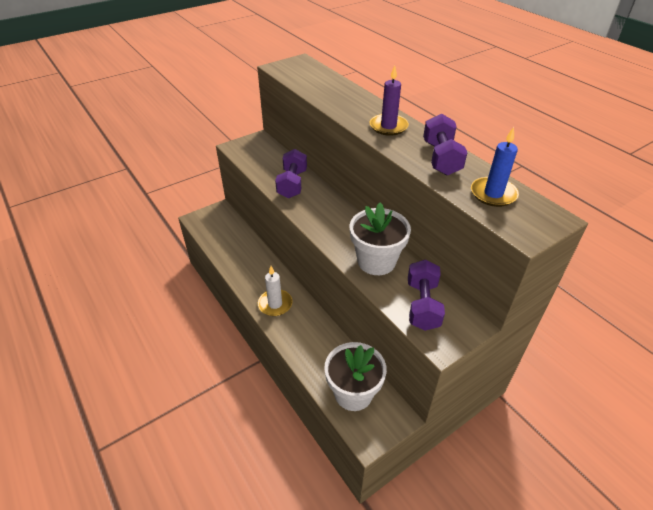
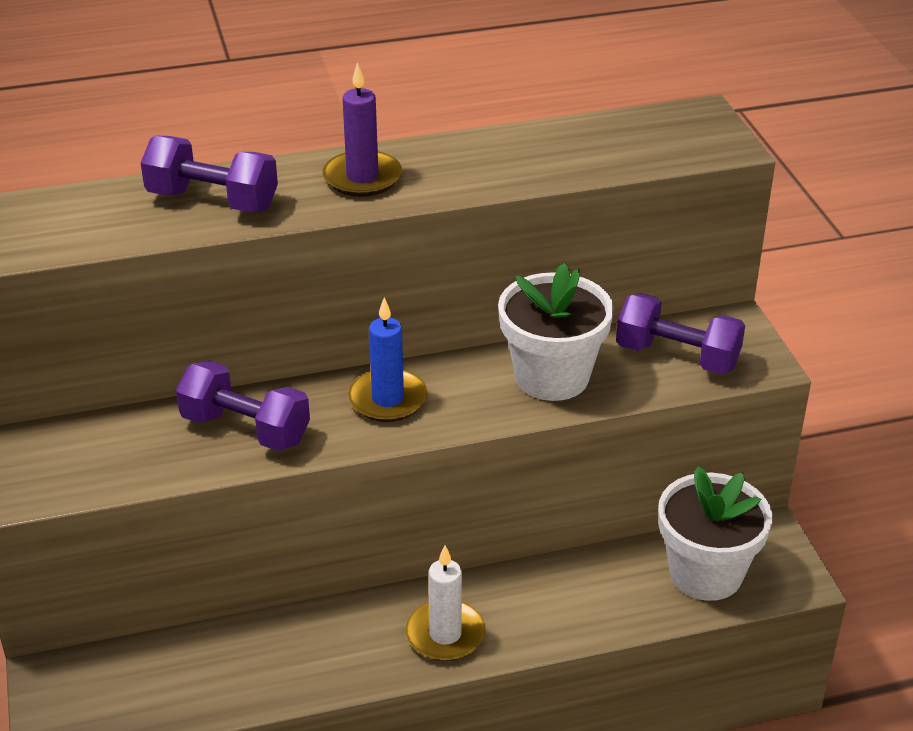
camera: 70 degrees left, 5 degrees down
(441, 158) = (501, 155): purple dumbbell -> purple dumbbell (212, 201)
(493, 194) = (623, 140): blue candle -> blue candle (388, 399)

